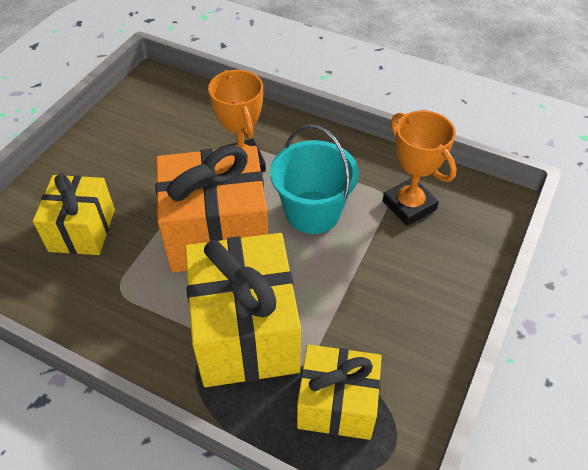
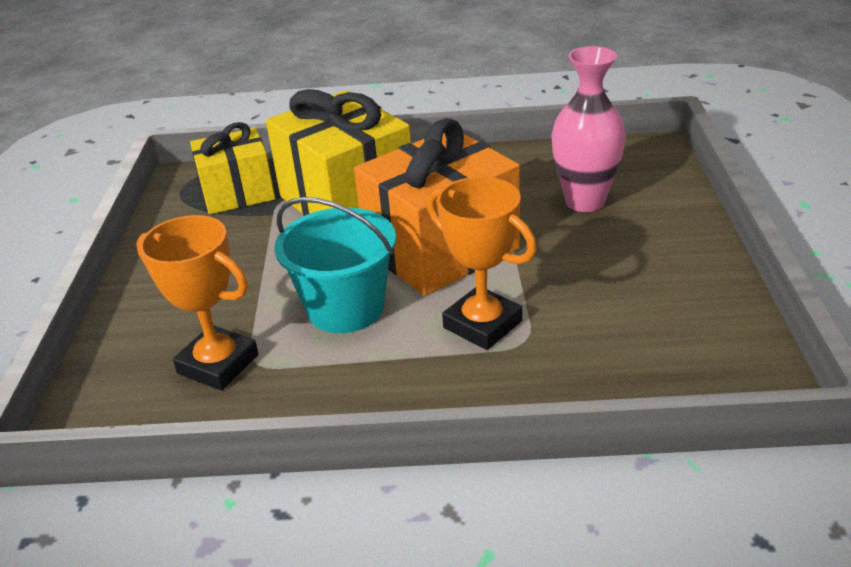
camera: 155 degrees right, 15 degrees down
(82, 230) = (584, 201): yellow gift -> pink vase

